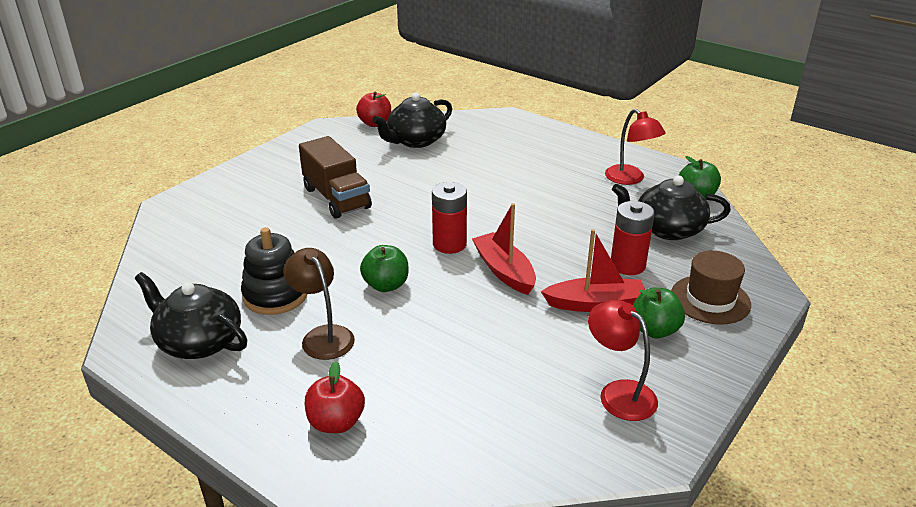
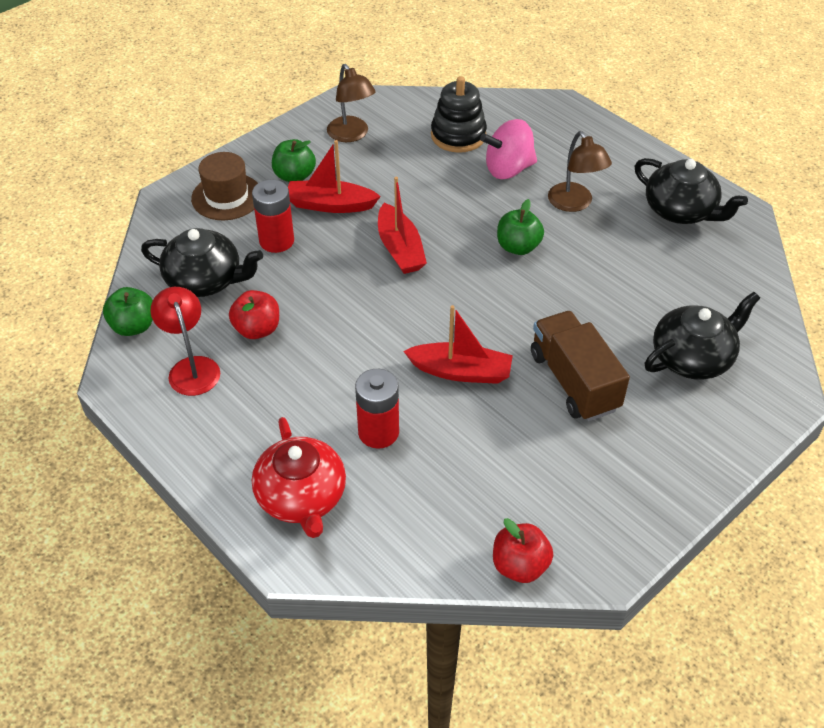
camera: 170 degrees left, 15 degrees up
(275, 295) = (624, 249): black stacking toy -> black stacking toy (458, 135)
(336, 422) = (559, 139): red apple -> red apple (257, 329)
(403, 369) = (508, 169): none -> pink spinning top
(415, 141) = (458, 501): black teapot -> black teapot (693, 358)
(426, 195) = (461, 371): none -> red boat
(449, 244) = (447, 289): red battery -> red battery (378, 432)
(513, 134) = (302, 497): none -> red teapot
(618, 393) = (351, 135): red lamp -> brown lamp

